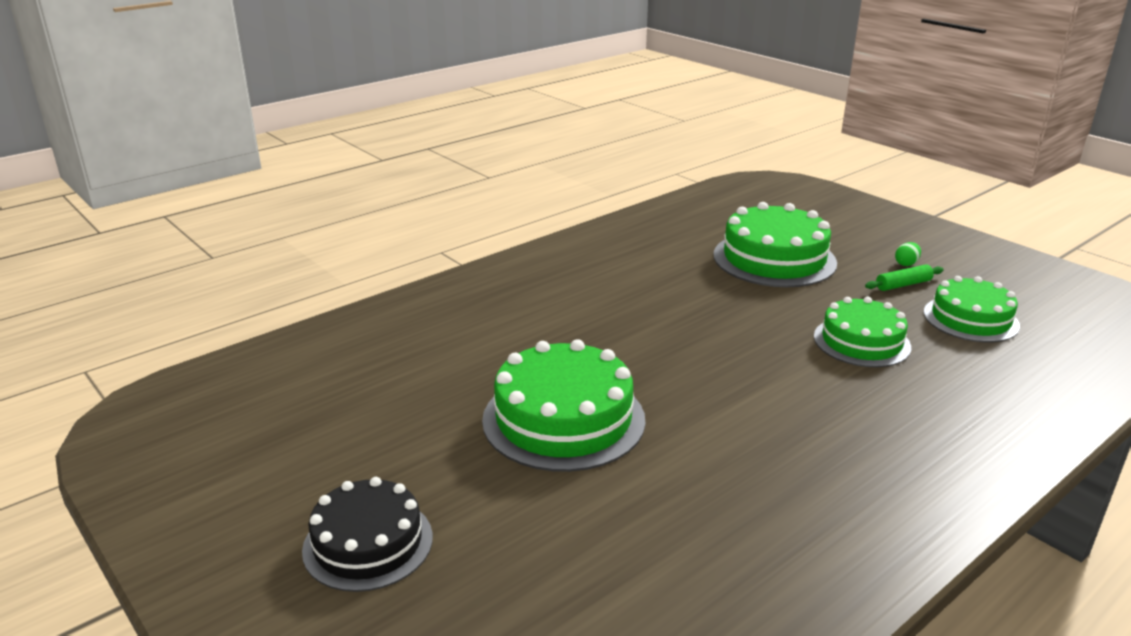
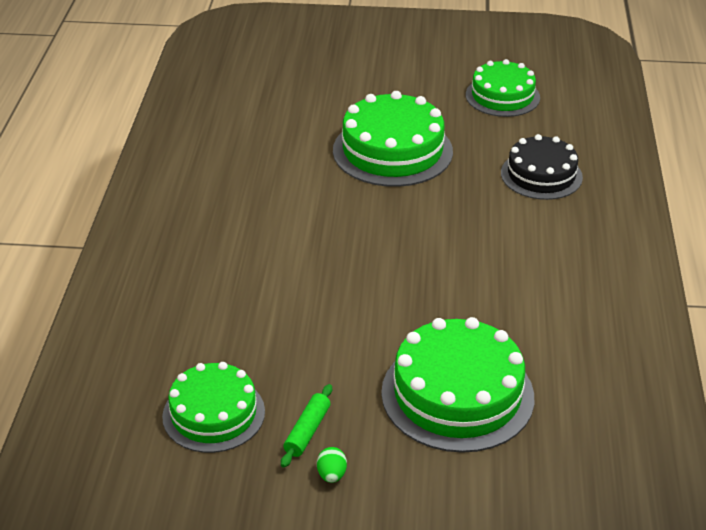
camera: 135 degrees right, 10 degrees up
(368, 543) = (383, 60): black cake -> black cake (541, 175)
(861, 341) = (282, 324): green cake -> green cake (502, 96)

